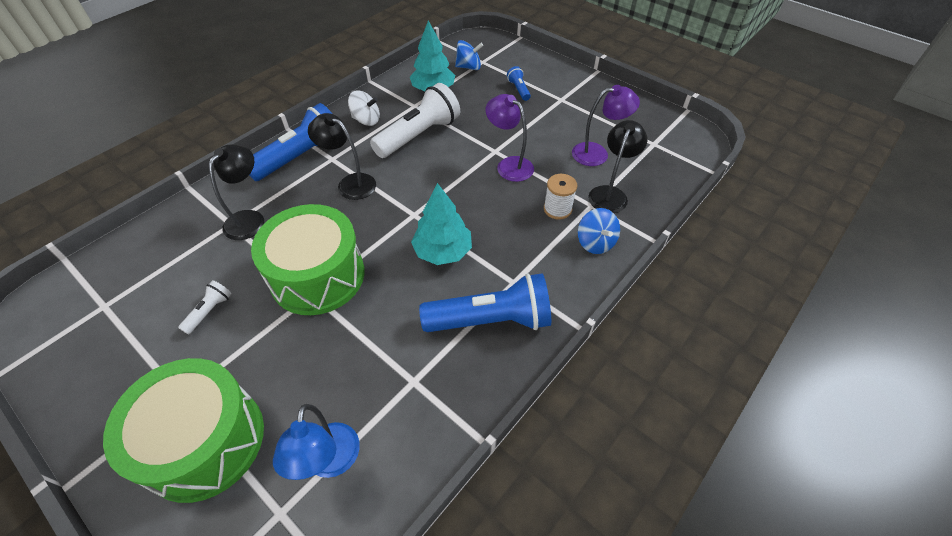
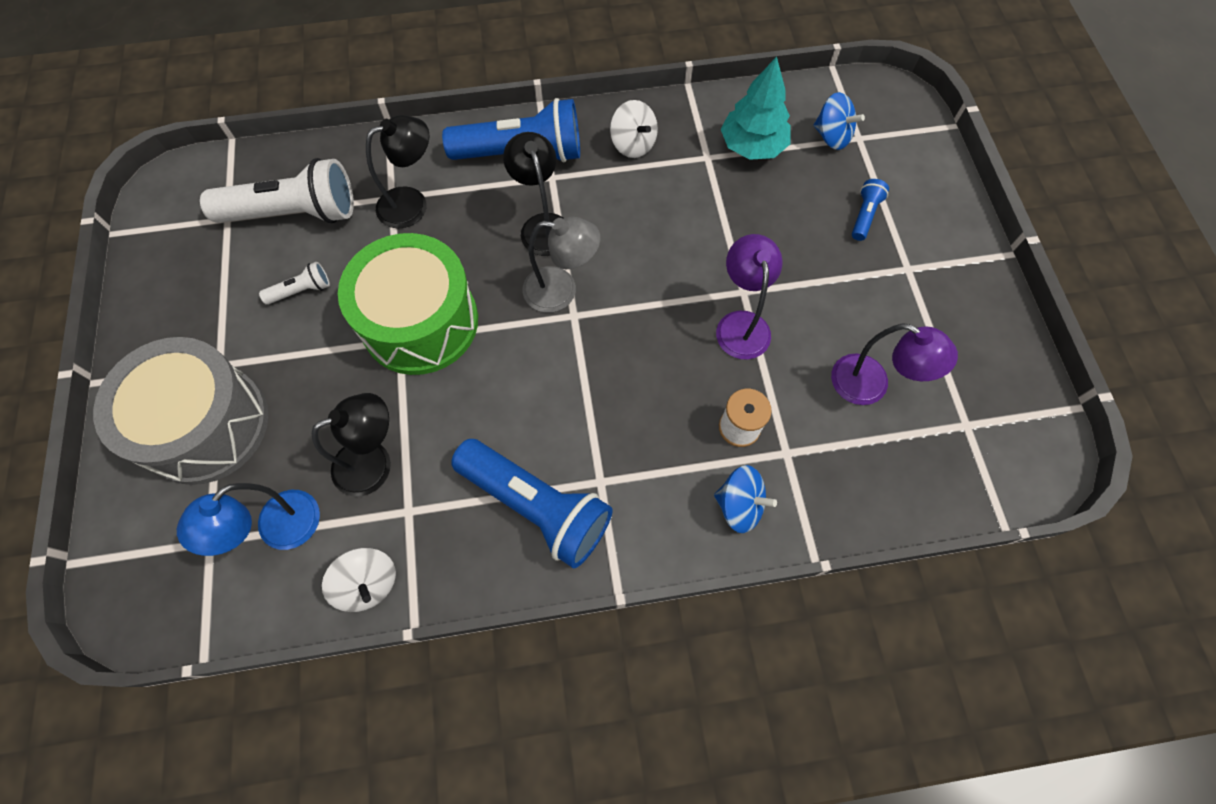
camera: 40 degrees right, 15 degrees up
(204, 441) = (206, 425): green drum -> grey drum
(394, 207) = (561, 291): none -> grey lamp
(419, 135) = (674, 207): white flashlight -> white flashlight (294, 213)
(428, 442) = (368, 583): none -> white spinning top
(443, 251) = (562, 386): turquoise tree -> none
(595, 242) = (739, 505): blue spinning top -> blue spinning top turned 90 degrees counterclockwise
(610, 194) = (826, 454): black lamp -> black lamp (374, 462)

